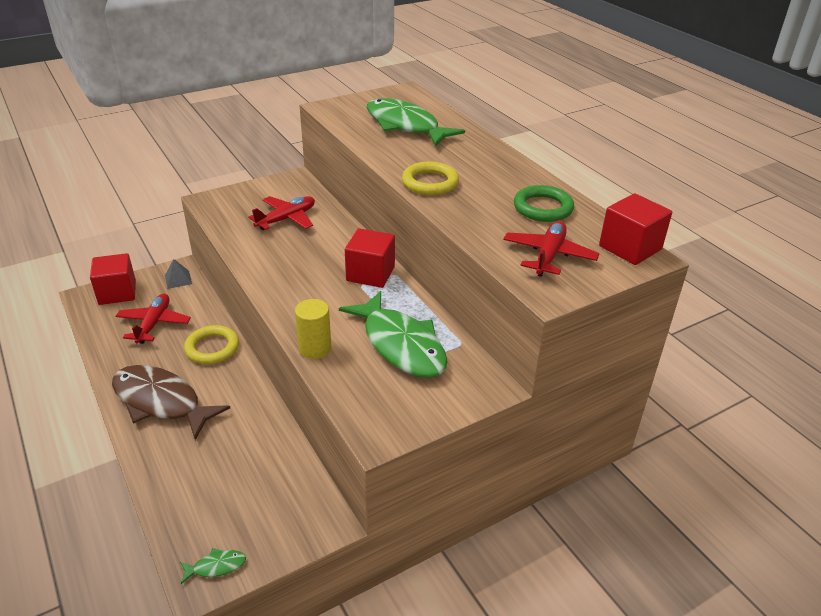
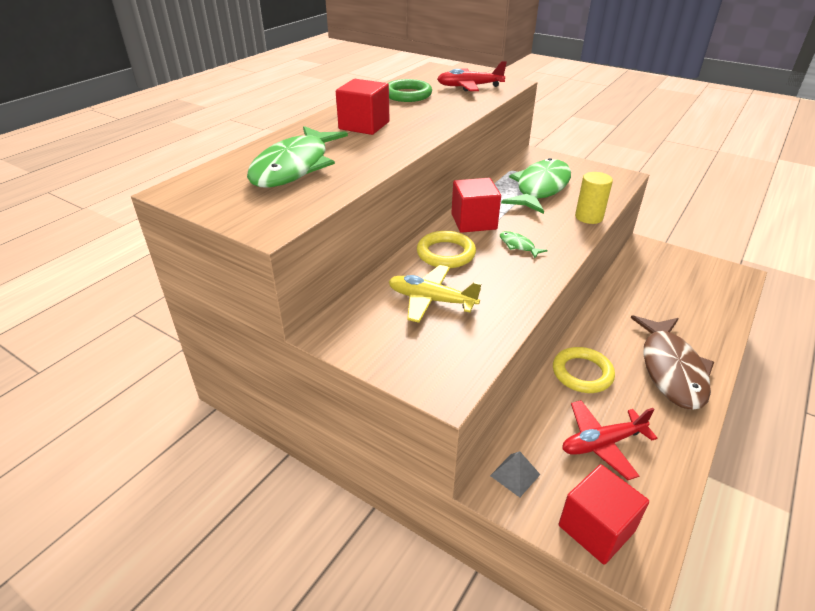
camera: 115 degrees left, 0 degrees up
(216, 566) = (724, 273): green fish -> green fish (518, 245)
(286, 219) = (431, 300): red plane -> yellow plane
(430, 183) = (413, 133): yellow ring -> yellow ring (446, 253)
(630, 248) = (430, 72): red cube -> red cube (364, 125)

